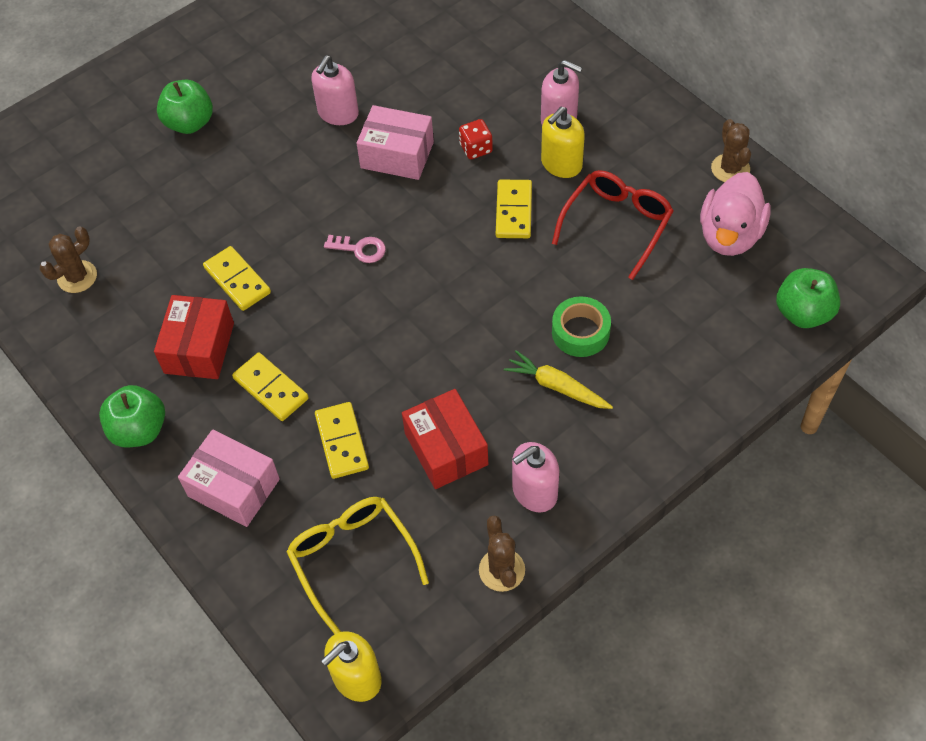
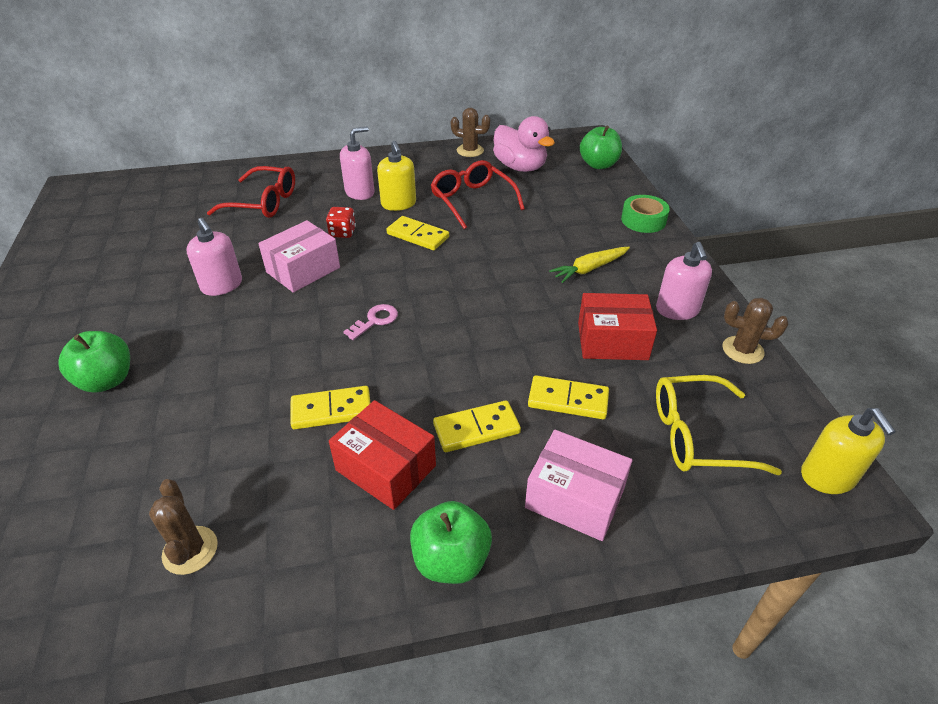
camera: 65 degrees left, 15 degrees down
(234, 487) = (574, 498): pink box -> pink box turned 60 degrees clockwise
(482, 57) = (263, 202): none -> red glasses
(580, 332) = (550, 244): green tape -> green tape (643, 220)

